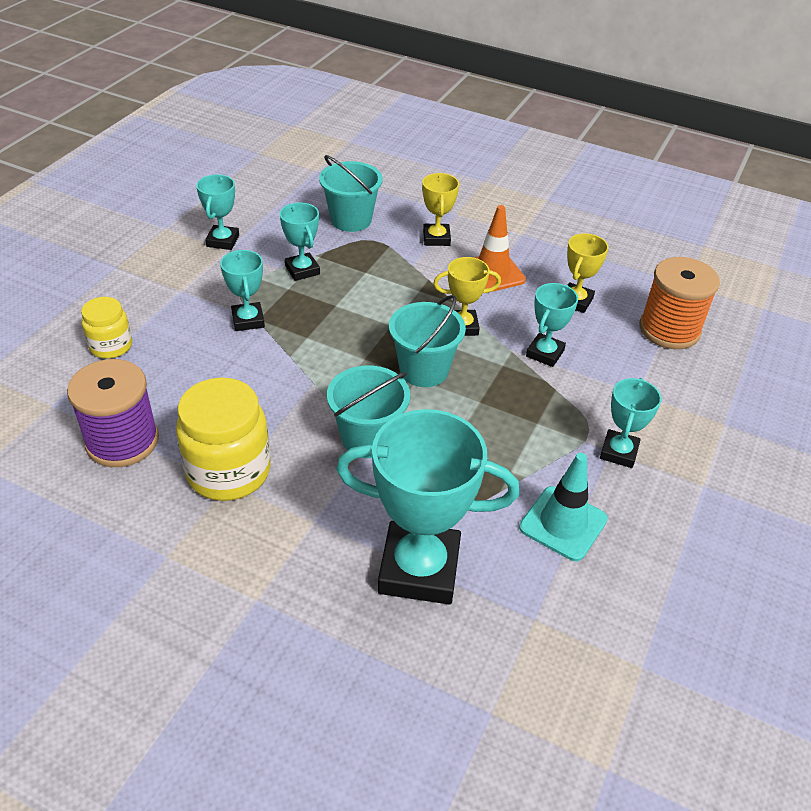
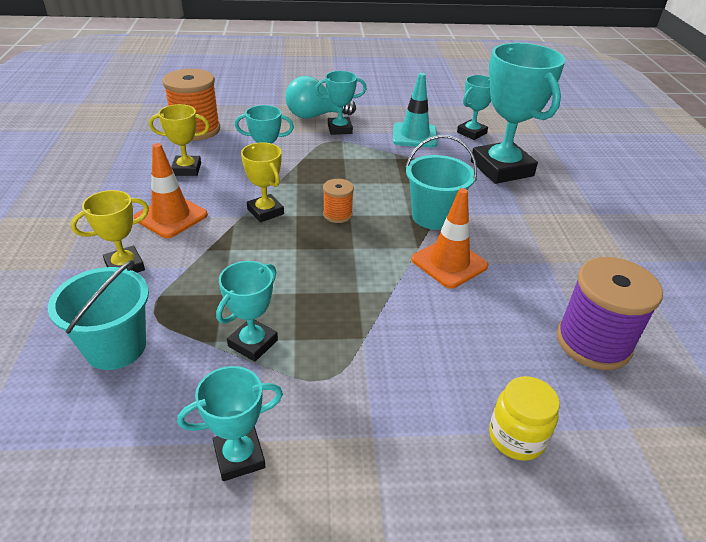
camera: 120 degrees left, 5 degrees down
(228, 471) = (539, 266): yellow jar -> none
(248, 320) = (371, 344): turquoise trophy -> turquoise trophy (471, 133)
(291, 409) = (449, 263): none -> orange traffic cone
(424, 370) = (337, 214): turquoise bucket -> orange spool
(671, 444) = (315, 116): none -> turquoise light bulb

